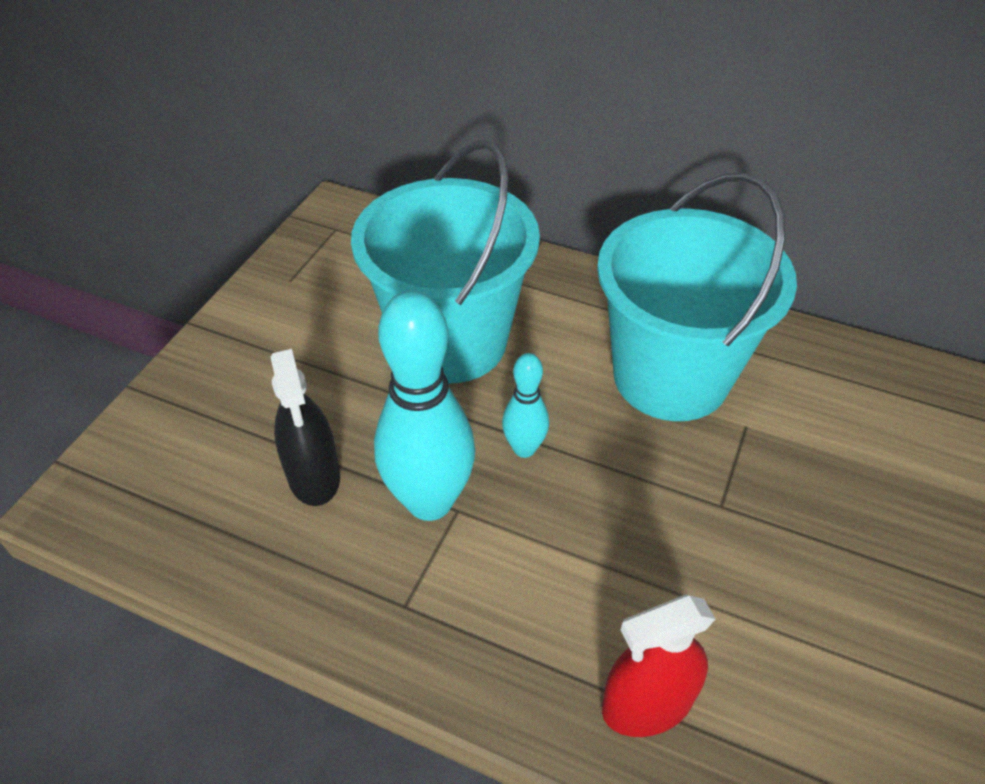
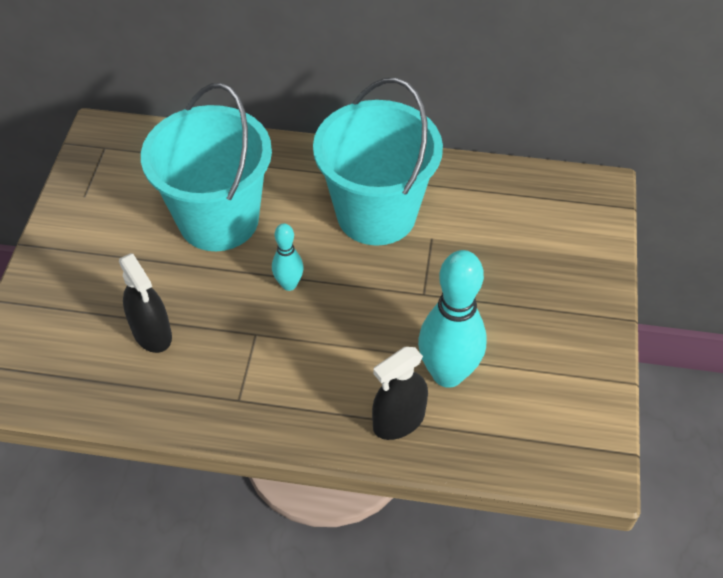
camera: 15 degrees left, 5 degrees up
(429, 501) = (235, 332): turquoise bowling pin -> turquoise bowling pin (447, 374)
(647, 704) = (399, 421): red spray bottle -> black spray bottle

